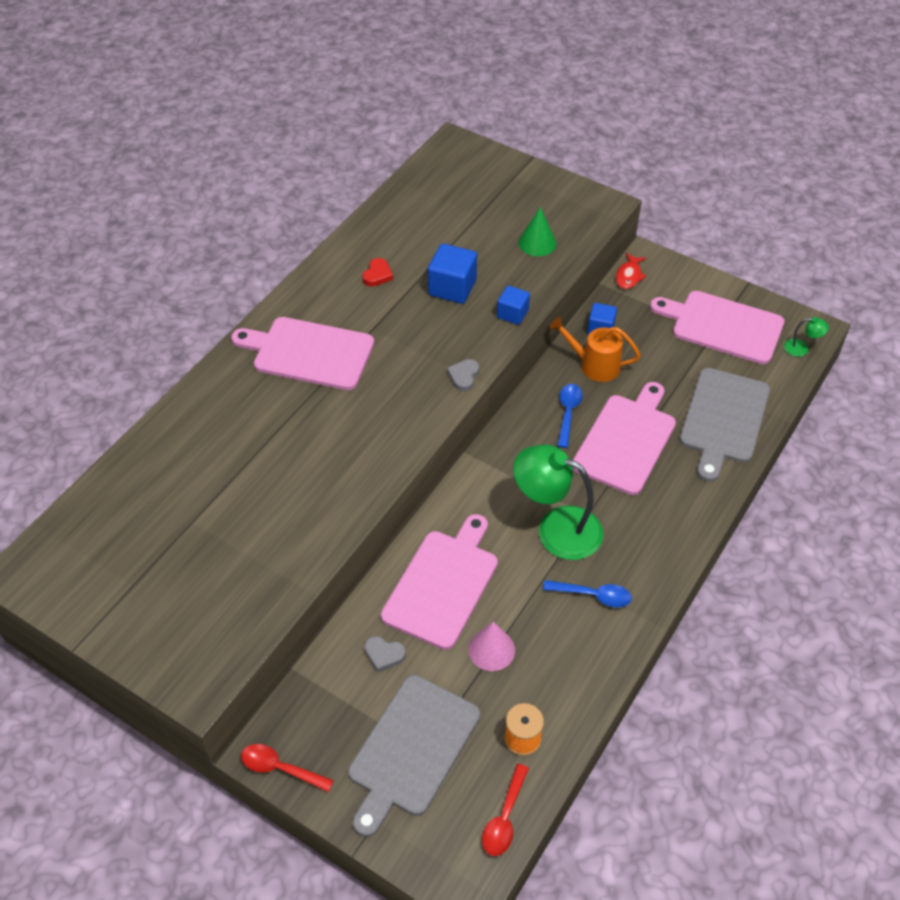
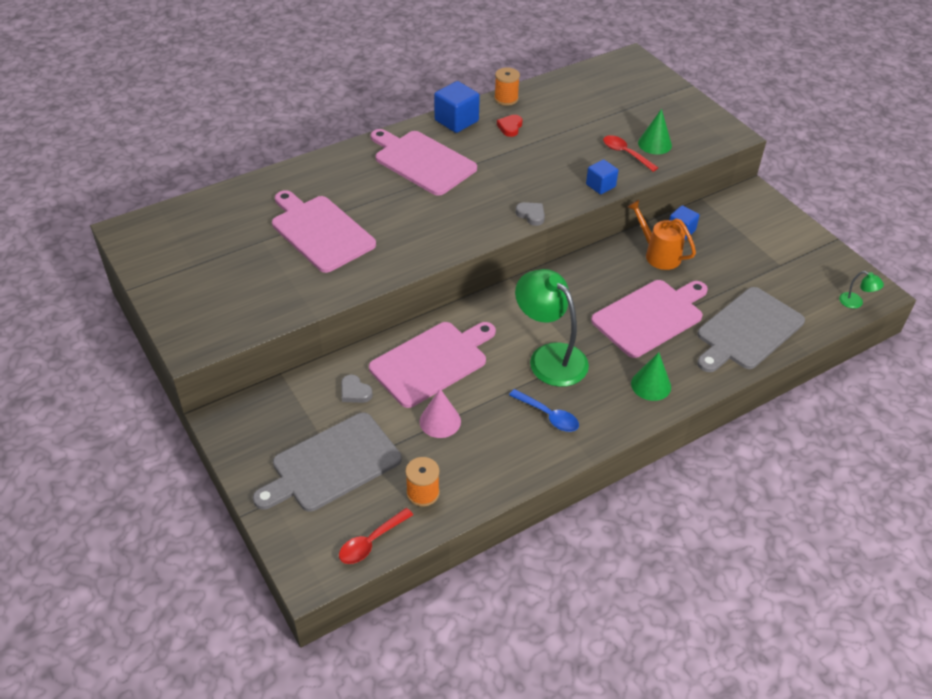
camera: 25 degrees right, 5 degrees down
(280, 768) = (228, 436): red spoon -> red spoon (625, 153)
(351, 240) = (506, 99): none -> orange spool
(377, 275) = (510, 127): red heart -> red heart turned 150 degrees clockwise
(452, 287) = (563, 153): blue cube -> blue cube (456, 121)
(463, 376) = (531, 215): grey heart -> grey heart turned 90 degrees clockwise
(568, 413) = (613, 280): blue spoon -> none
(629, 276) = (731, 201): red fish -> none
(669, 518) = (651, 385): none -> green cone
(722, 326) = (792, 263): pink cutting board -> pink cutting board (320, 231)

